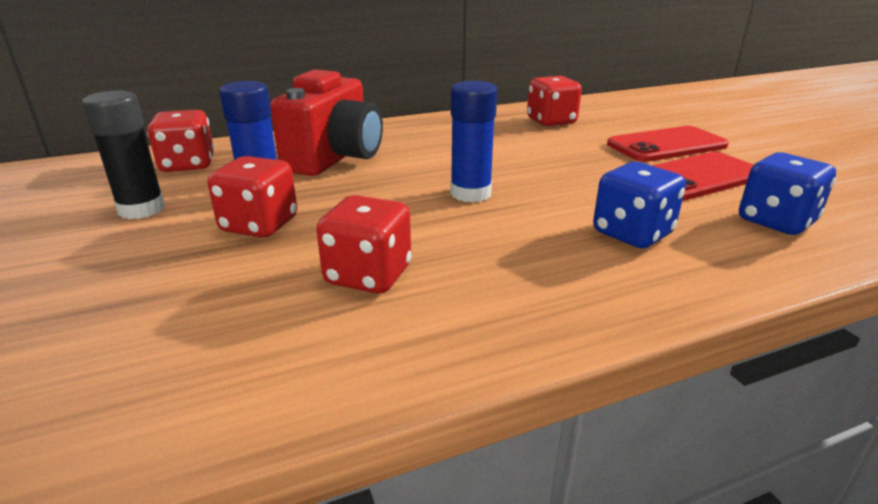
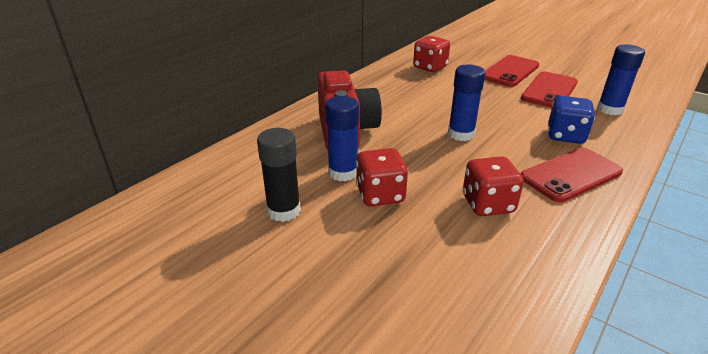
camera: 30 degrees left, 5 degrees up
(188, 165) = (252, 166): red dice -> none
(557, 281) = (570, 175): none -> red phone
(776, 221) = (610, 109): blue dice -> blue glue stick

